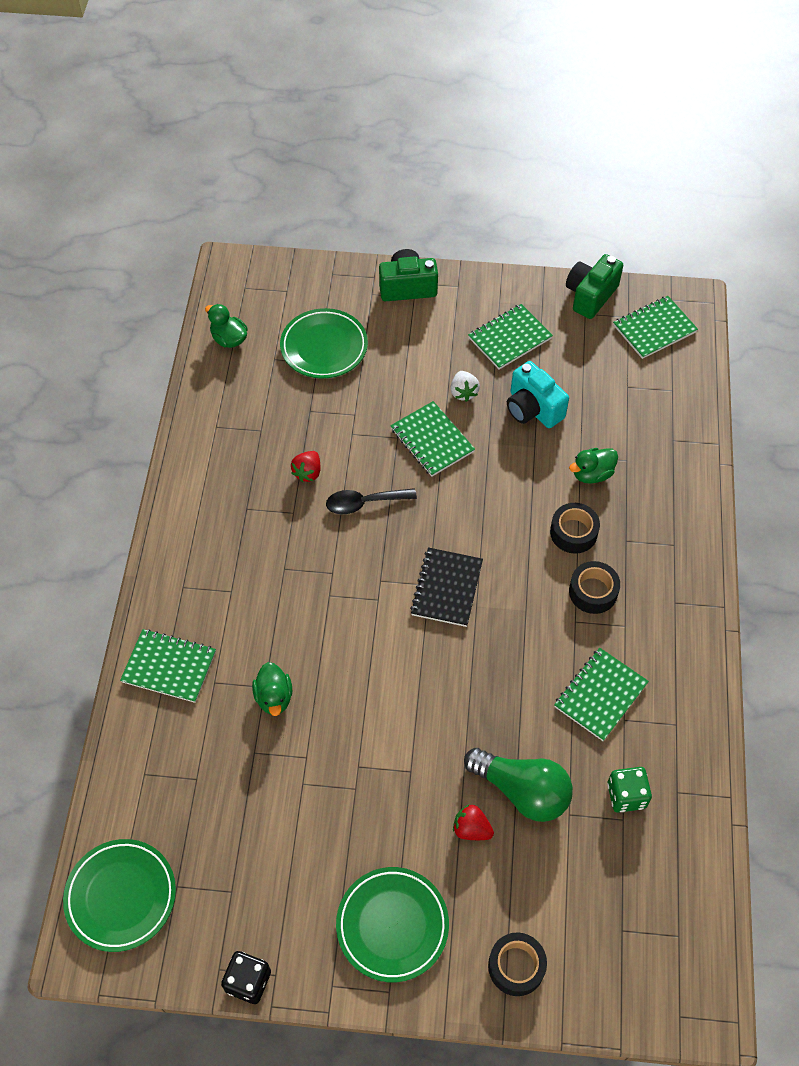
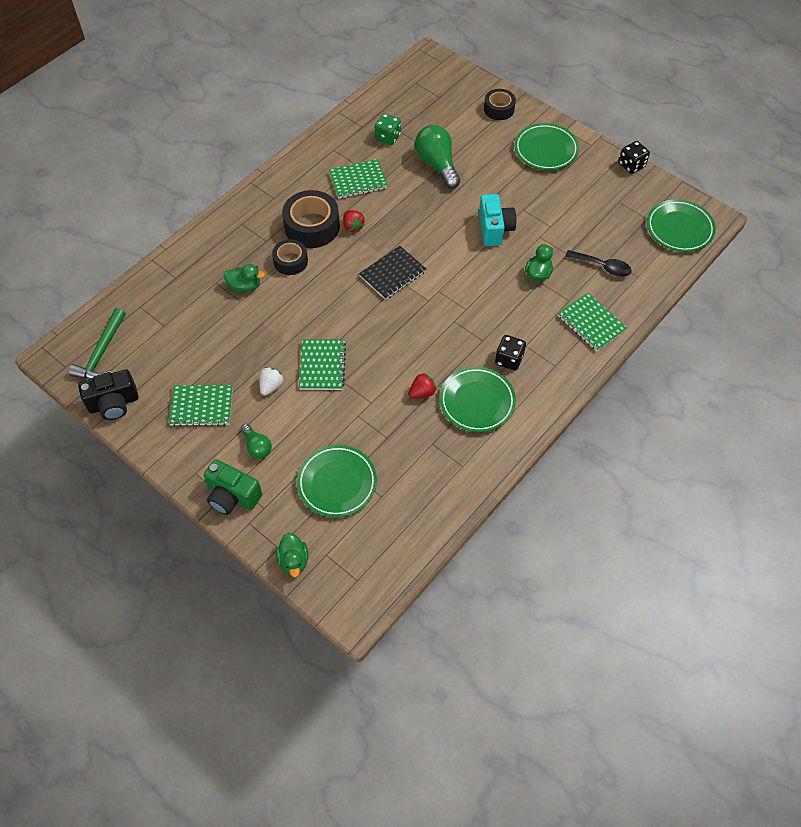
camera: 145 degrees left, 0 degrees up
(229, 339) = (403, 536): green duck -> green duck (293, 561)
(239, 563) = (509, 359): none -> black dice
(243, 496) = (477, 402): none -> green plate
(364, 503) = (401, 351): black spoon -> black spoon (602, 267)
(425, 335) = (257, 446): none -> green light bulb
(471, 829) = (476, 164): red strawberry -> red strawberry (353, 226)
(533, 409) = (238, 347): turquoise camera -> turquoise camera (494, 229)
(590, 296) = (114, 404): green camera -> black camera
(593, 592) = (312, 226): black tape -> black tape, size x1.65
(654, 329) = (101, 353): green notebook -> green hammer

